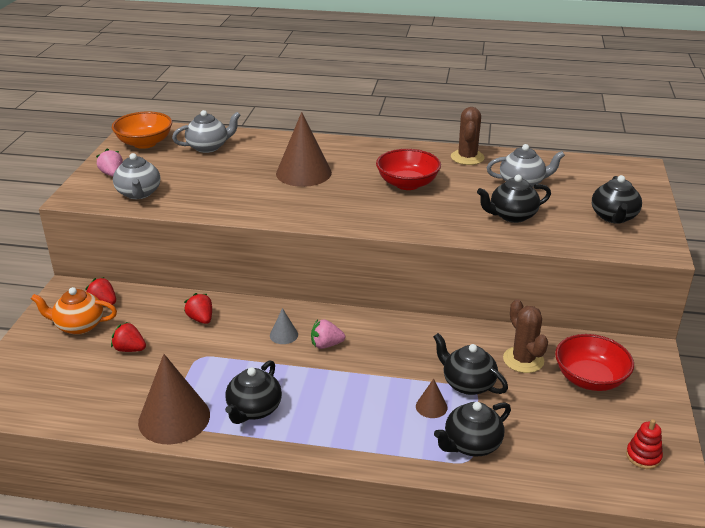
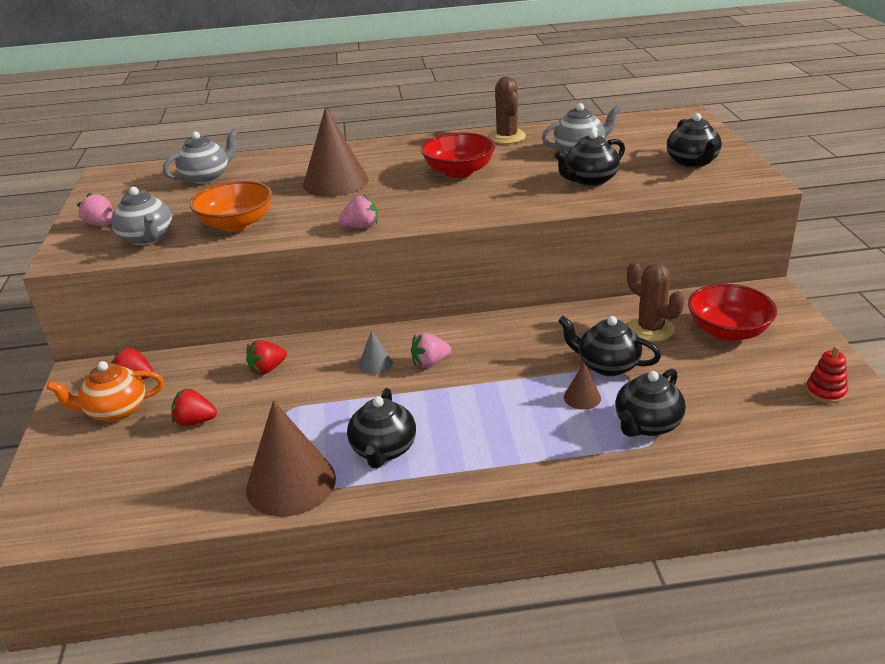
camera: 15 degrees left, 0 degrees up
(145, 143) = (124, 186): orange bowl -> orange bowl (236, 224)
(201, 319) = (267, 369): red strawberry -> red strawberry turned 75 degrees counterclockwise
(301, 219) = (361, 227): none -> pink strawberry

